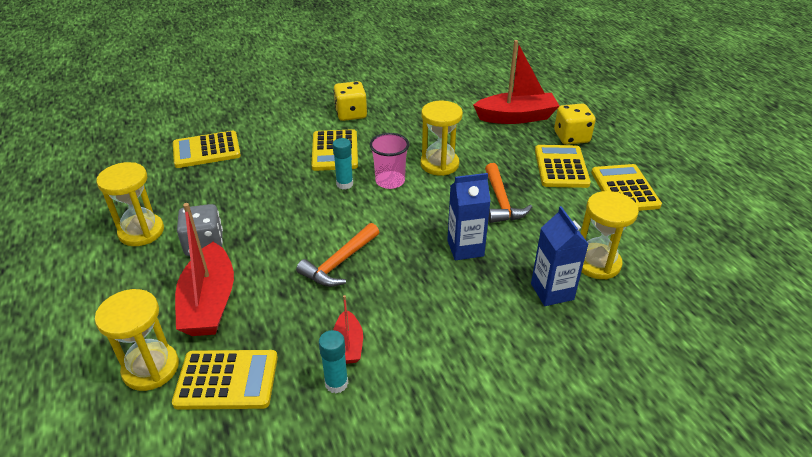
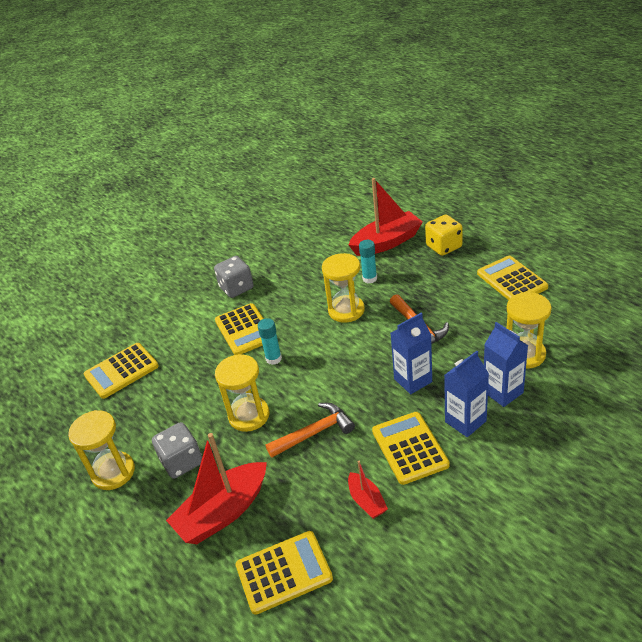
camera: 15 degrees left, 0 degrees up
(151, 368) = (210, 590): yellow hourglass -> yellow hourglass (249, 416)
(209, 303) = (223, 512): red boat -> red boat turned 75 degrees clockwise
(336, 383) = (377, 537): turquoise glue stick -> turquoise glue stick (369, 278)
(339, 262) = (314, 433): orange hammer -> orange hammer turned 135 degrees counterclockwise
(351, 114) = (236, 288): yellow dice -> grey dice
(390, 181) = (312, 342): pink cup -> none
(495, 306) = (465, 421): none -> blue carton
(561, 167) = (450, 278): yellow calculator -> yellow calculator (409, 448)

